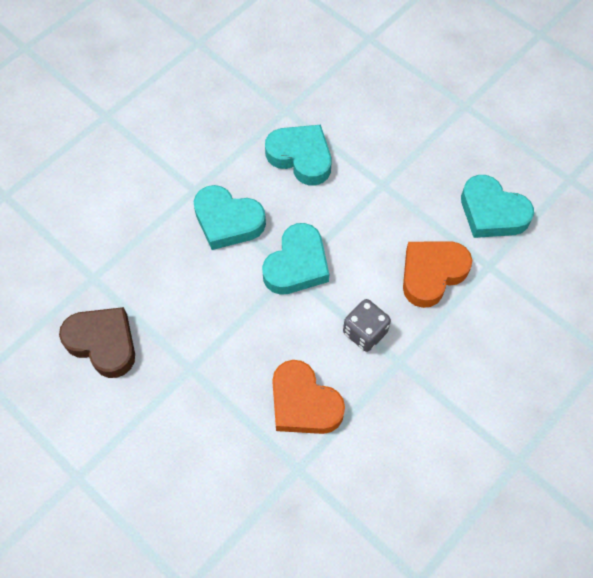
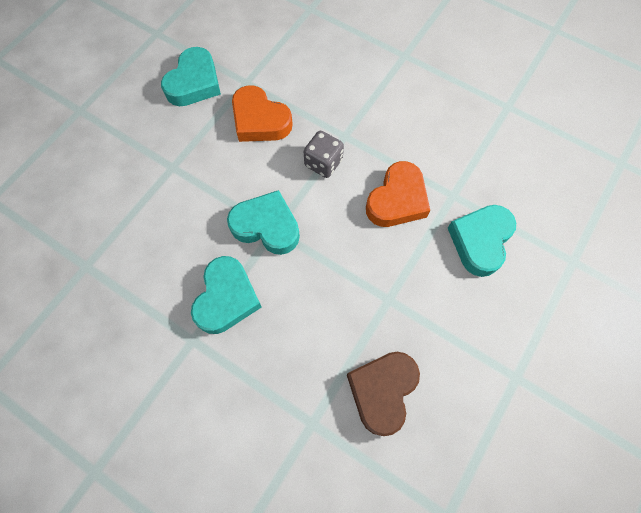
camera: 100 degrees left, 5 degrees up
(301, 157) = (145, 242): turquoise heart -> turquoise heart (480, 241)

